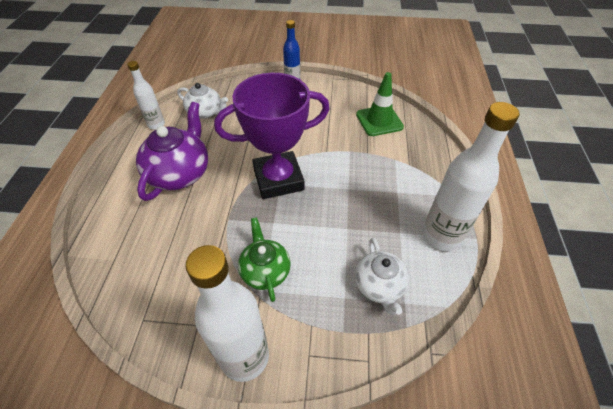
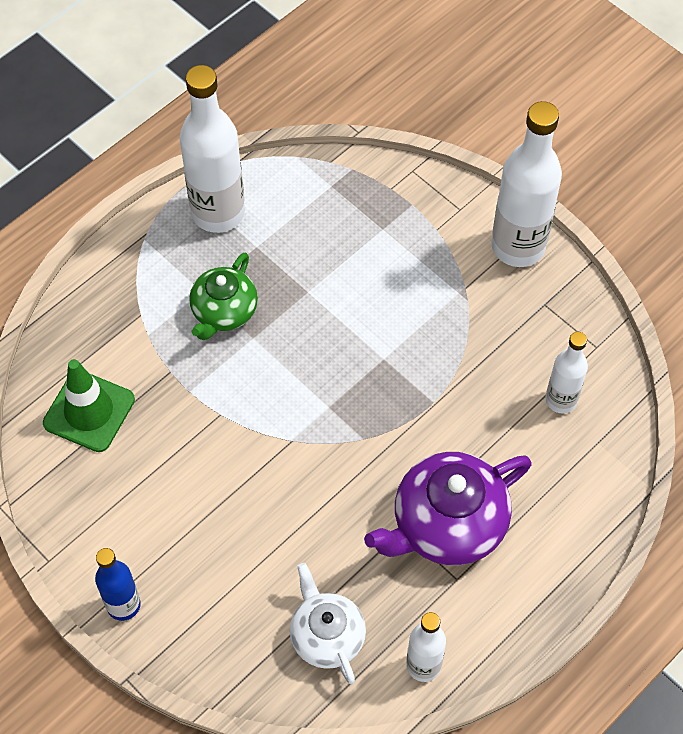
camera: 140 degrees left, 10 degrees up
(150, 268) = (561, 400): none -> white bottle
(265, 271) = (438, 309): green teapot -> green teapot (224, 312)
(278, 179) = (325, 415): purple trophy -> none
(379, 286) = (338, 215): white teapot -> none

